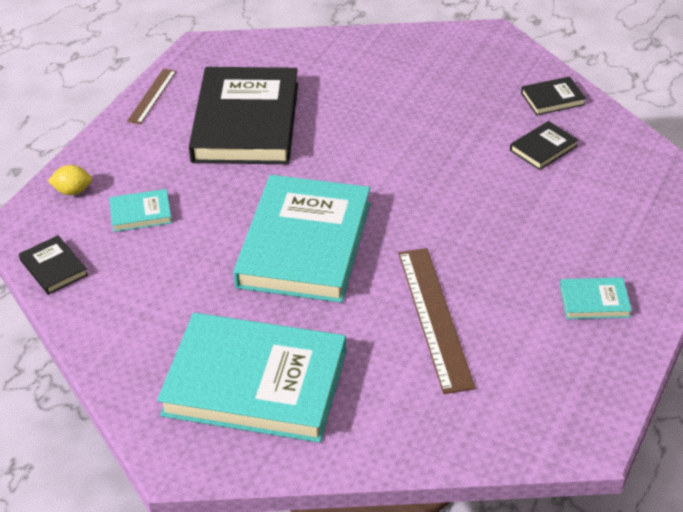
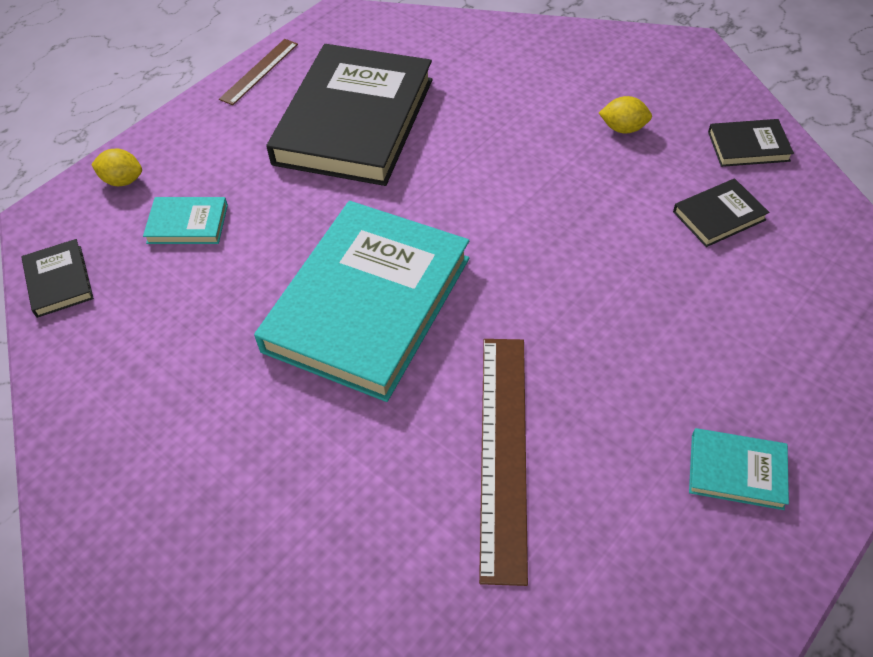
camera: 15 degrees right, 10 degrees up
(255, 383) = (233, 506): turquoise book -> none
(457, 99) = (623, 128): none -> yellow lemon

